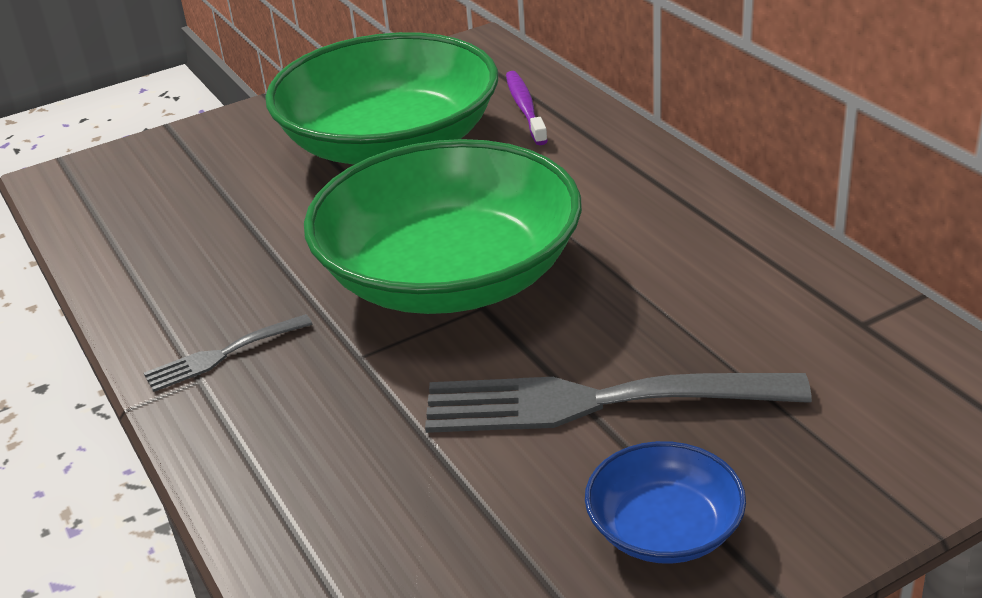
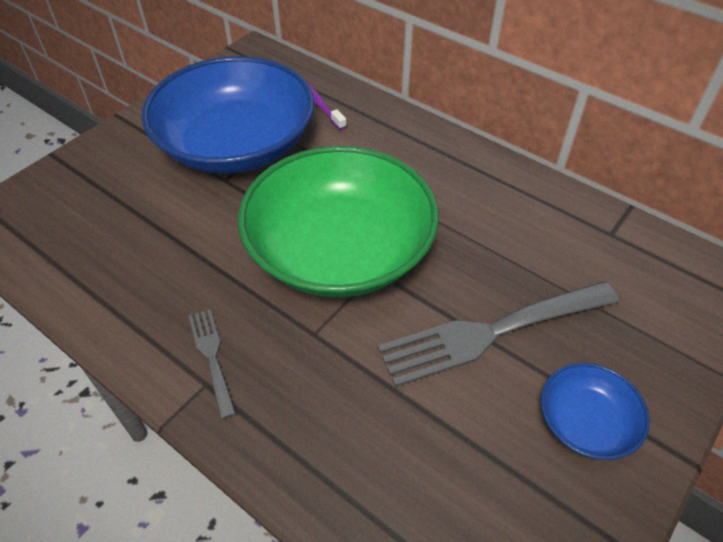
camera: 25 degrees left, 15 degrees up
(222, 355) = (211, 357): grey fork -> grey fork turned 120 degrees clockwise
(390, 143) = (236, 144): green bowl -> blue bowl

